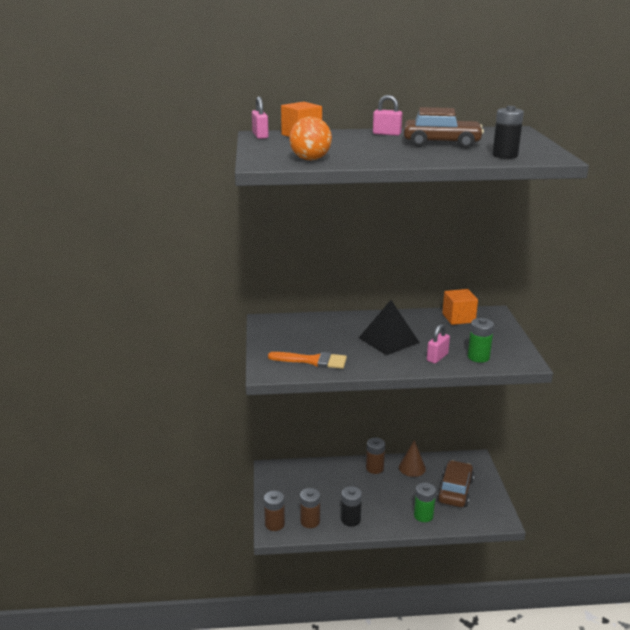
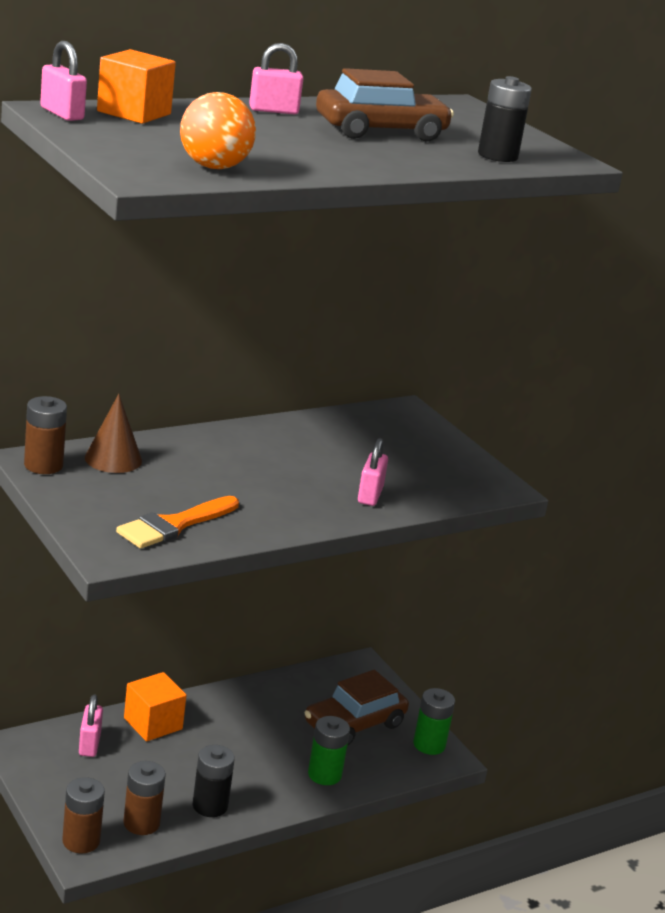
camera: 30 degrees left, 0 degrees up
(305, 475) = (89, 744): none -> pink padlock
(312, 361) = (174, 525): orange brush -> orange brush turned 150 degrees clockwise
(374, 468) = (205, 711): brown battery -> brown battery (43, 465)
(388, 340) = (274, 473): black pyramid -> none
(412, 468) = (267, 699): brown cone -> brown cone (113, 459)
(455, 490) = (354, 724): brown car -> brown car turned 120 degrees counterclockwise
(458, 318) = (358, 423): orange cube -> orange cube (153, 724)
(478, 357) = (430, 487): green battery -> green battery (429, 744)

